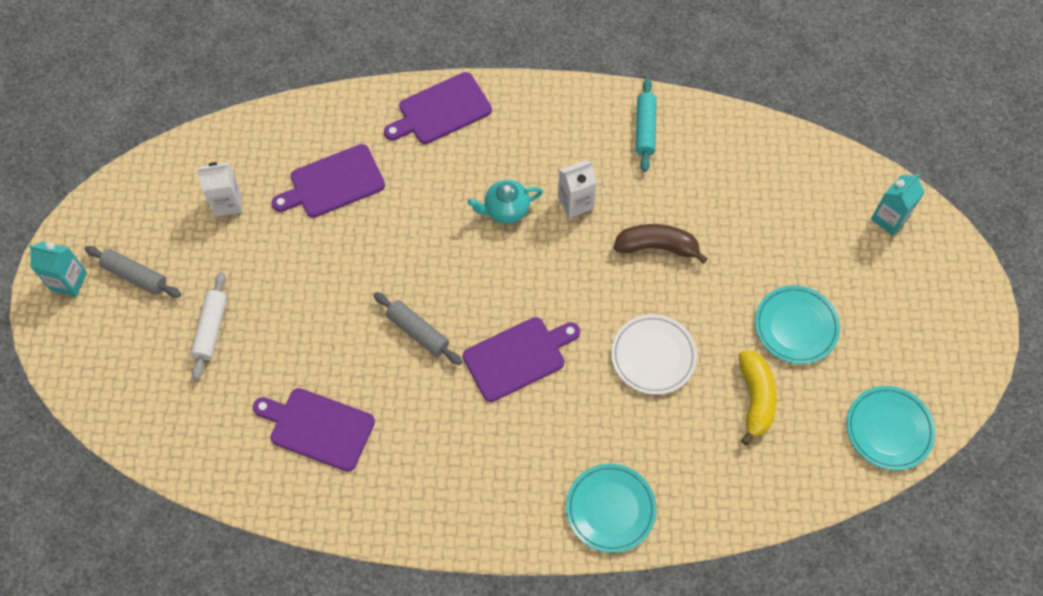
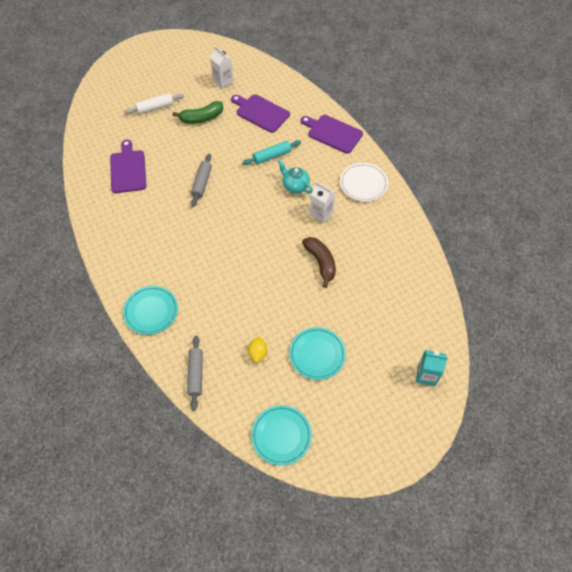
camera: 60 degrees right, 5 degrees down
(68, 281) = (148, 50): turquoise carton -> none
(135, 275) = (165, 69): grey rolling pin -> grey rolling pin (196, 374)
(284, 271) = (201, 118): none -> green banana
(518, 357) = (214, 230): purple cutting board -> none
(645, 129) = (390, 224): turquoise rolling pin -> turquoise rolling pin (272, 156)
(653, 356) = (252, 291): white plate -> white plate (363, 184)
(755, 398) = (257, 353): yellow banana -> yellow lemon

